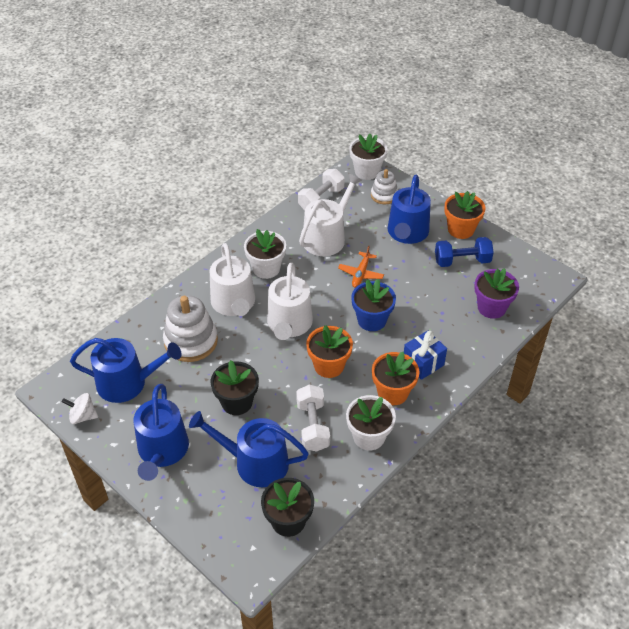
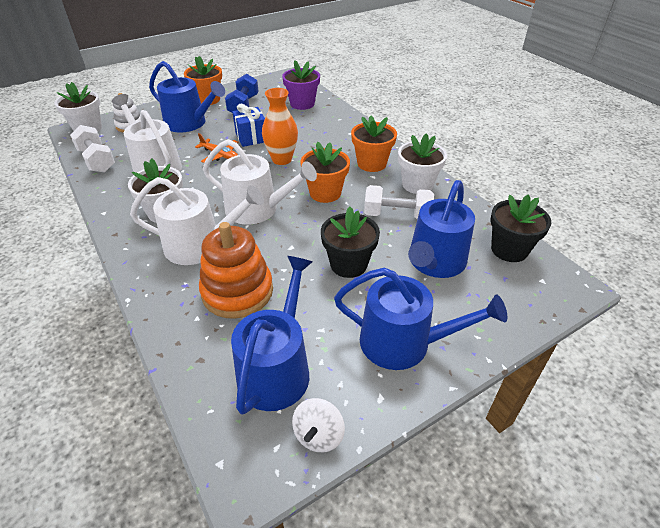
camera: 75 degrees left, 5 degrees down
(191, 341) = (237, 291): white stacking toy -> orange stacking toy
(372, 320) = (282, 159): blue flower pot -> orange vase
(423, 363) = (345, 143): blue gift -> blue gift (251, 138)

